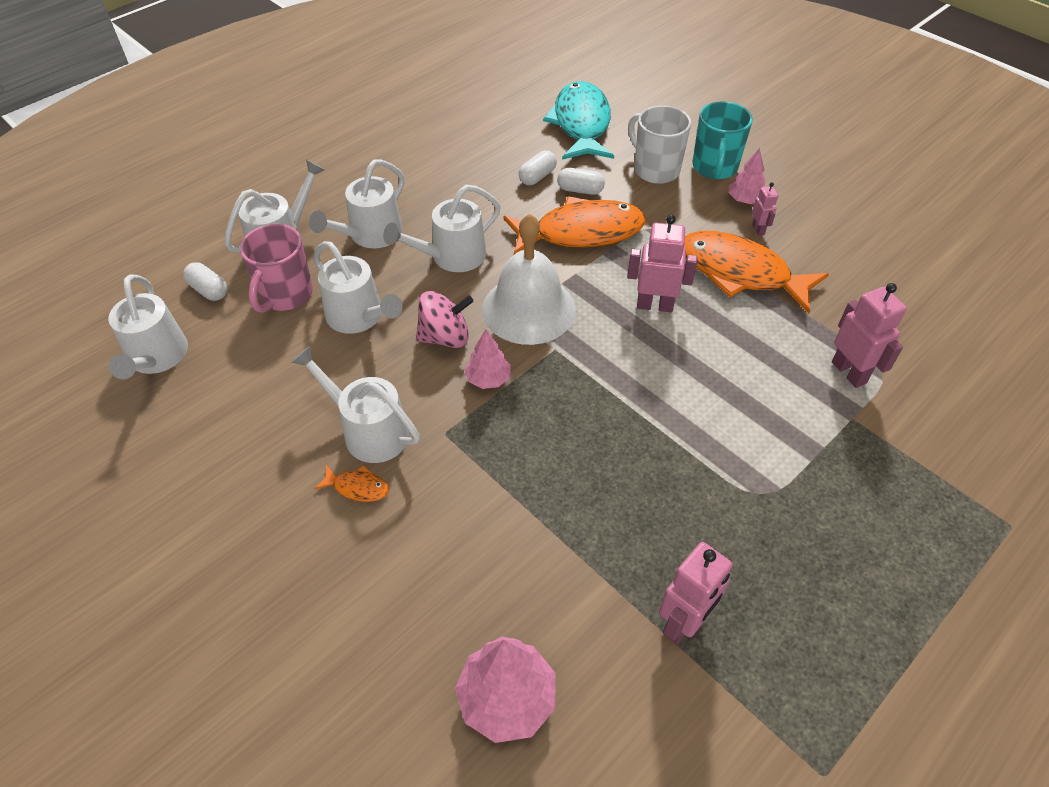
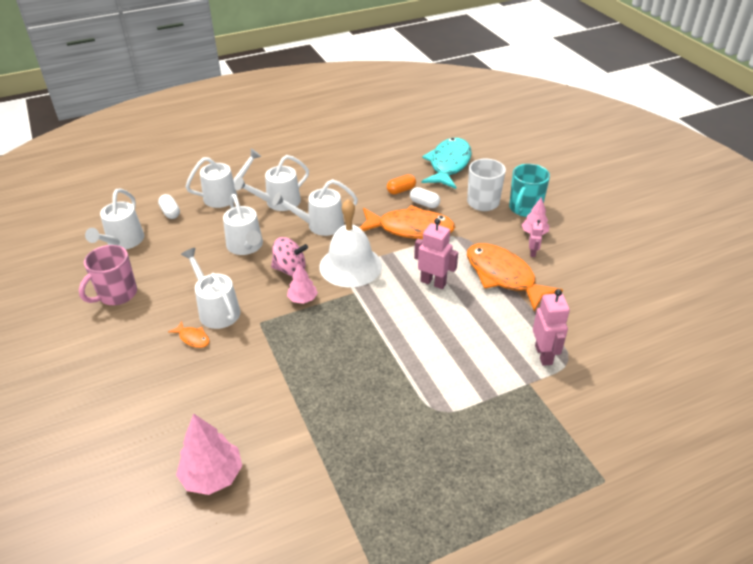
camera: 20 degrees right, 10 degrees down
(285, 295) = (211, 225): pink mug -> pink mug (117, 294)
(537, 177) = (401, 190): white capsule -> orange capsule
(683, 623) = (342, 469): pink robot -> none

